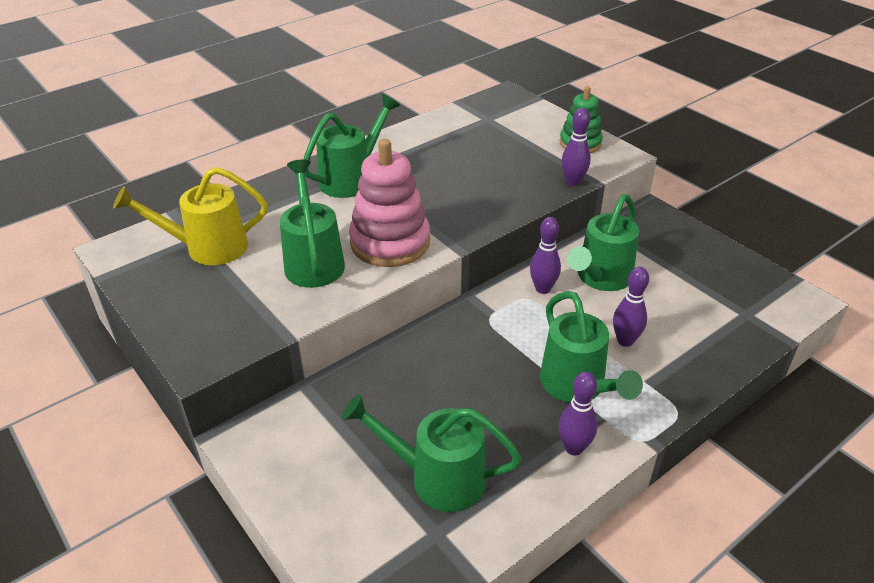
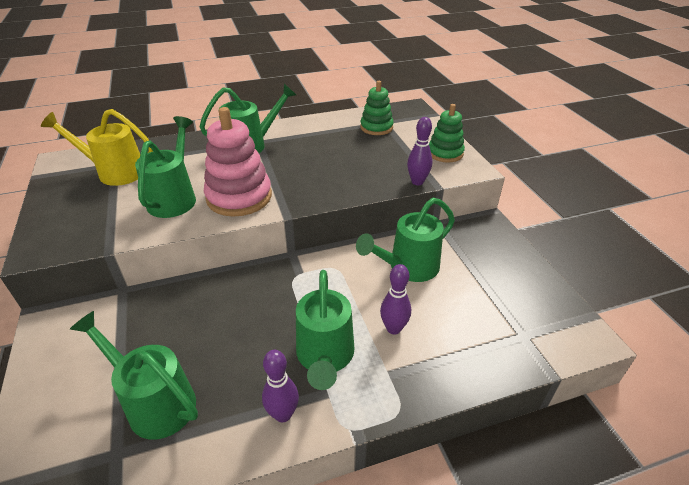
camera: 20 degrees right, 0 degrees up
(484, 127) = (376, 127): none -> green stacking toy
(543, 289) = (354, 264): purple bowling pin -> none

